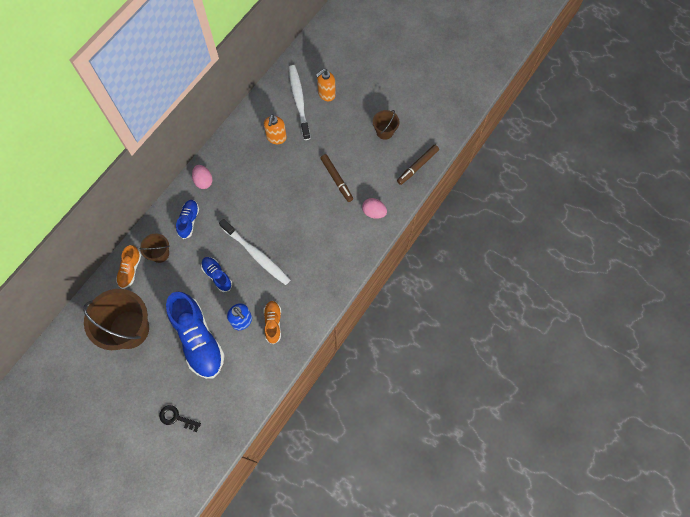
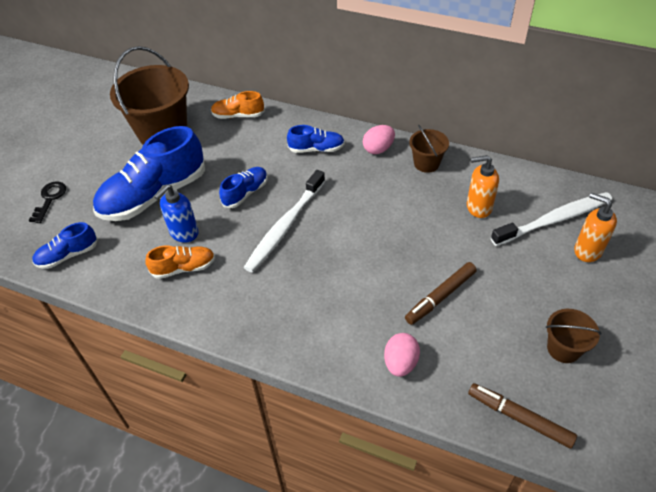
camera: 80 degrees right, 20 degrees down
(160, 254) = (265, 134): brown bucket -> brown bucket (426, 163)
(238, 401) = (68, 255): none -> blue shoe

